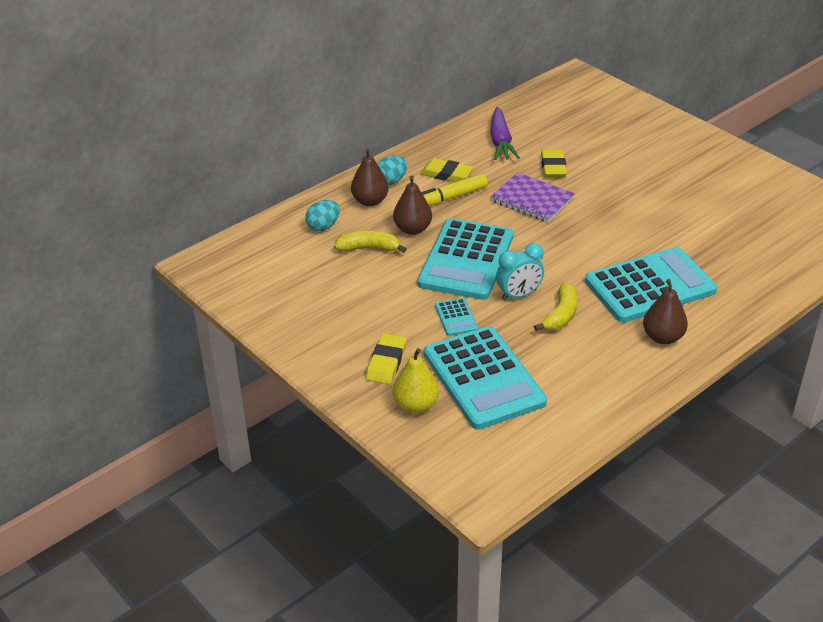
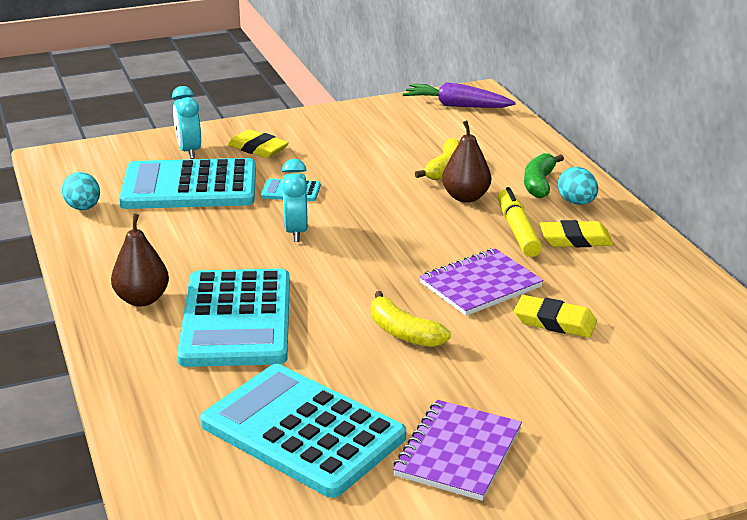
camera: 110 degrees right, 10 degrees down
(323, 226) = (503, 153): turquoise egg -> turquoise egg (83, 208)
(370, 201) = (539, 184): brown pear -> green banana
(415, 405) = (189, 151): yellow pear -> turquoise clock
(446, 174) = (575, 239): yellow eraser -> yellow eraser turned 45 degrees clockwise
(466, 260) = (384, 216): turquoise calculator -> turquoise calculator (302, 430)
(500, 142) = (643, 296): purple carrot -> purple carrot (457, 106)
(561, 315) = (240, 248): yellow banana -> yellow banana (403, 333)
(699, 176) = (458, 452): none -> purple notebook

